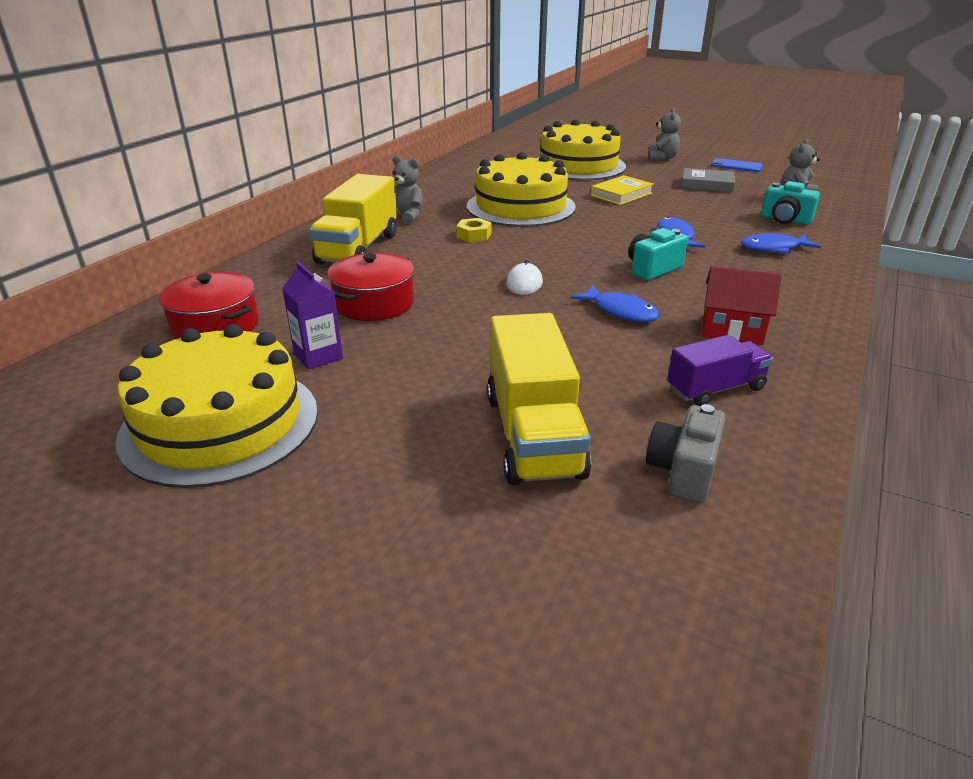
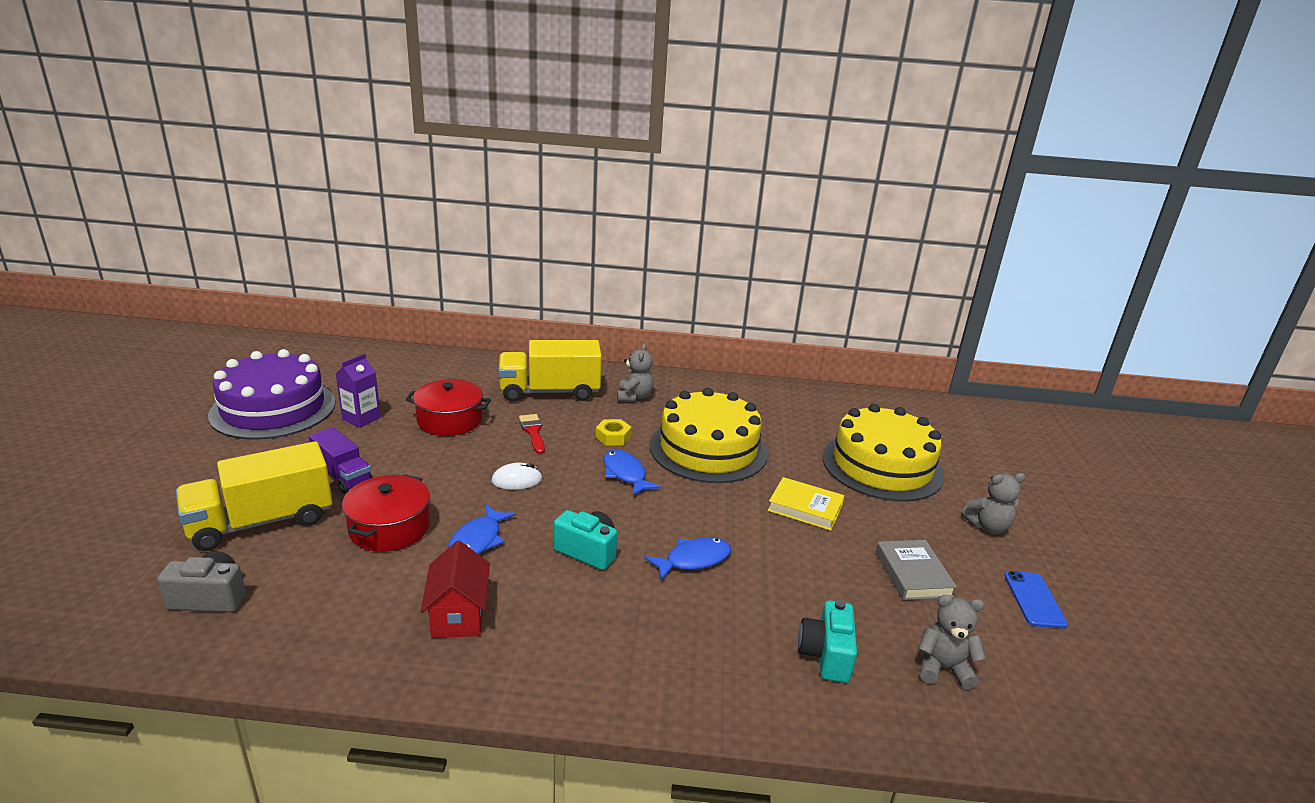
camera: 65 degrees right, 5 degrees down
(215, 326) = (395, 374): red pot -> red pot (389, 528)
(220, 423) = (273, 409): yellow cake -> purple cake
(436, 266) = (533, 432): none -> red brush
(715, 389) = (337, 609): purple truck -> purple truck (342, 476)
(773, 248) = (707, 644): blue fish -> blue fish (625, 474)

